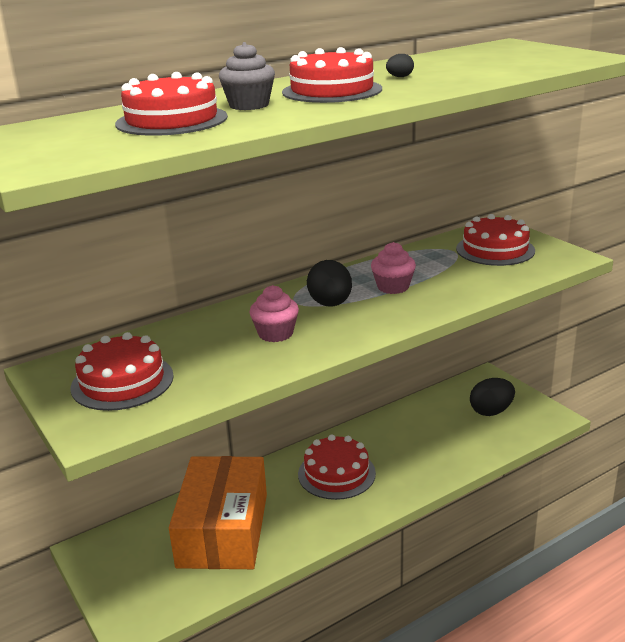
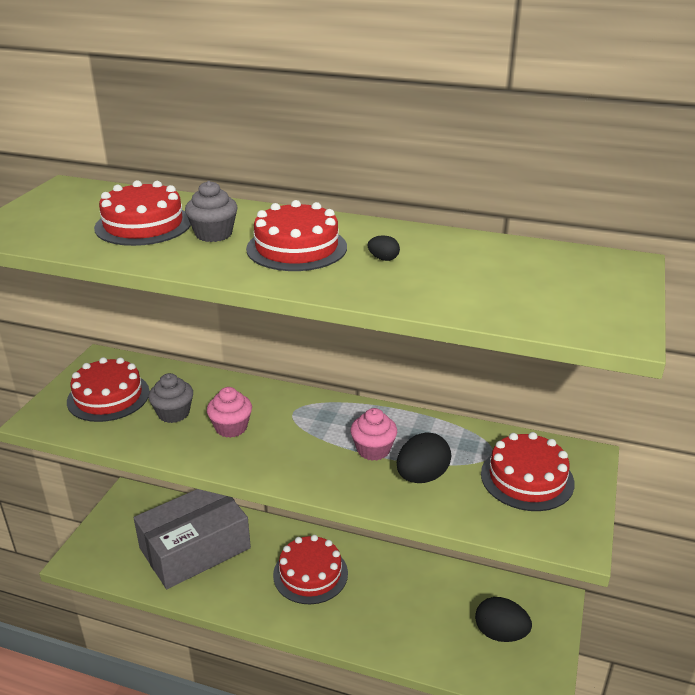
camera: 50 degrees right, 5 degrees up
(209, 355) = (173, 413): none -> grey cupcake
(223, 530) = (195, 548): orange box -> grey box
(330, 304) = (306, 431): black egg -> black egg (422, 476)

